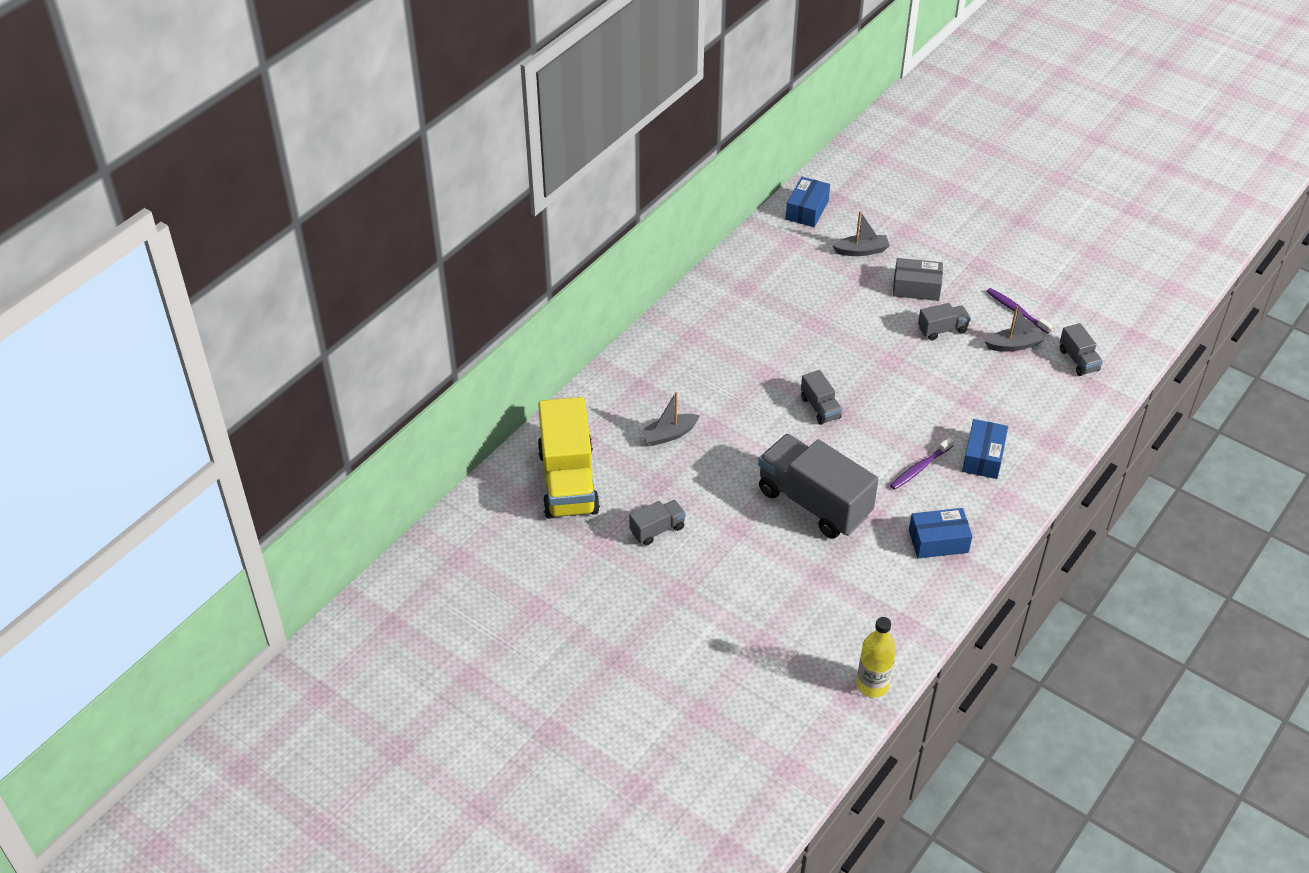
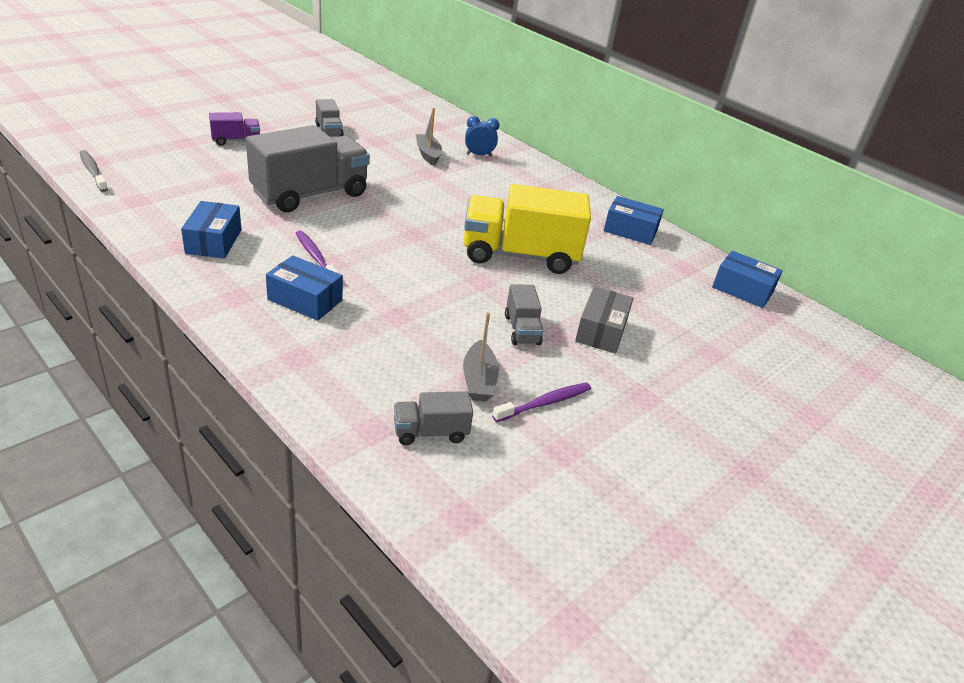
camera: 95 degrees right, 10 degrees down
(568, 481) = (399, 113): yellow truck -> yellow truck (520, 255)
(645, 394) = (479, 155): none -> blue clock
(731, 600) = (236, 141): none -> purple truck
(747, 275) = (630, 230): none -> blue box
(820, 408) = (428, 225): grey truck -> none
(861, 251) = (670, 308): grey boat -> none
(872, 685) = (93, 171): yellow bottle -> grey toothbrush

